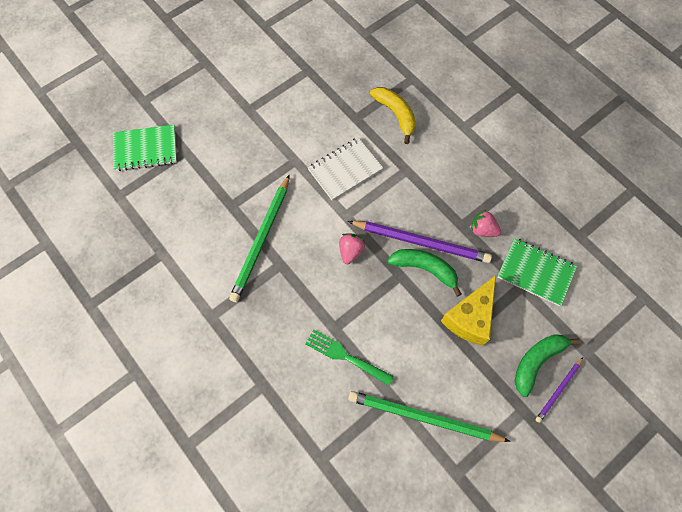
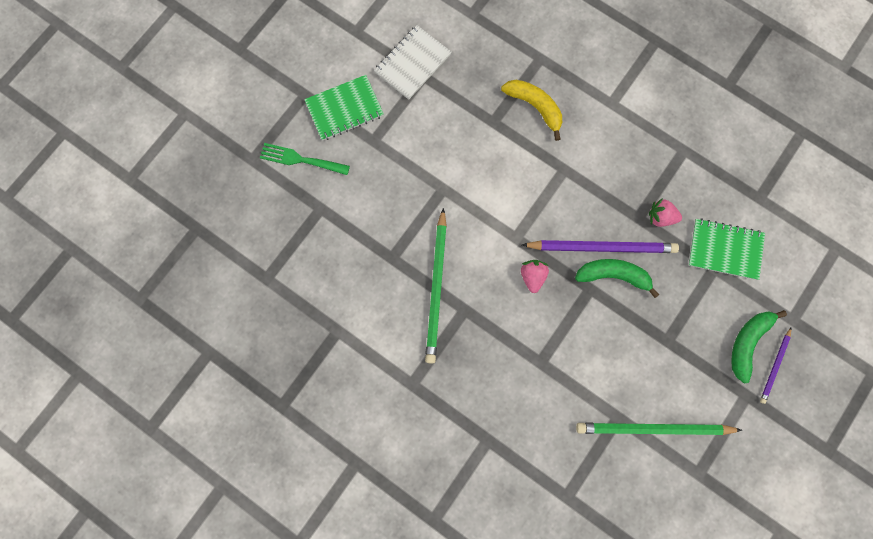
camera: 15 degrees left, 10 degrees up
(146, 149) = (276, 217): green notebook -> green notebook (344, 109)
(345, 170) = (500, 186): white notebook -> white notebook (412, 63)
(346, 356) = (560, 389): green fork -> green fork (301, 160)
(470, 318) = (672, 315): yellow cheese -> none

